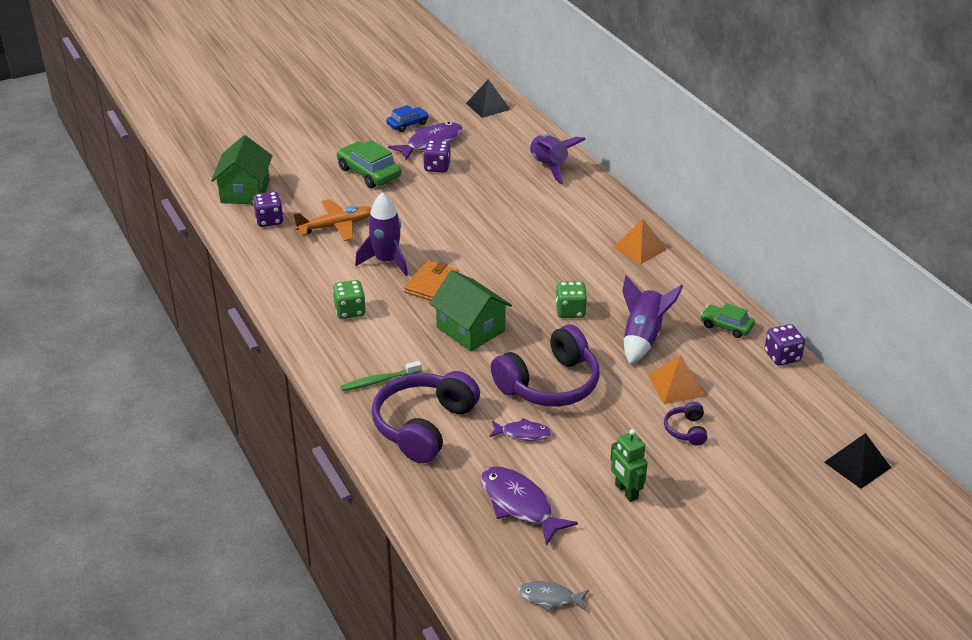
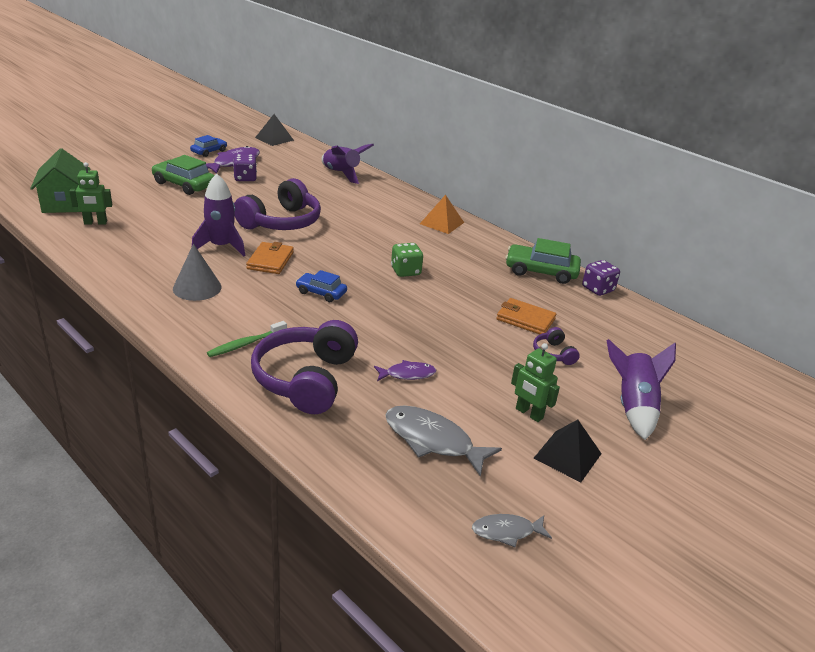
camera: 20 degrees left, 5 degrees down
(269, 220) = (95, 223): purple dice -> green robot
(336, 226) = (164, 224): orange plane -> none
(350, 311) = (197, 288): green dice -> grey cone
(470, 329) = (321, 293): green house -> blue car
(519, 505) = (433, 440): purple fish -> grey fish
(549, 384) = (413, 329): purple headphones -> purple headphones (281, 222)
(643, 337) = (477, 286): purple rocket -> purple rocket (633, 406)
(676, 386) = (525, 319): orange pyramid -> orange wallet
(726, 326) = (541, 271): green car -> green car, size x1.62
(857, 464) = (708, 364): black pyramid -> black pyramid (567, 455)

